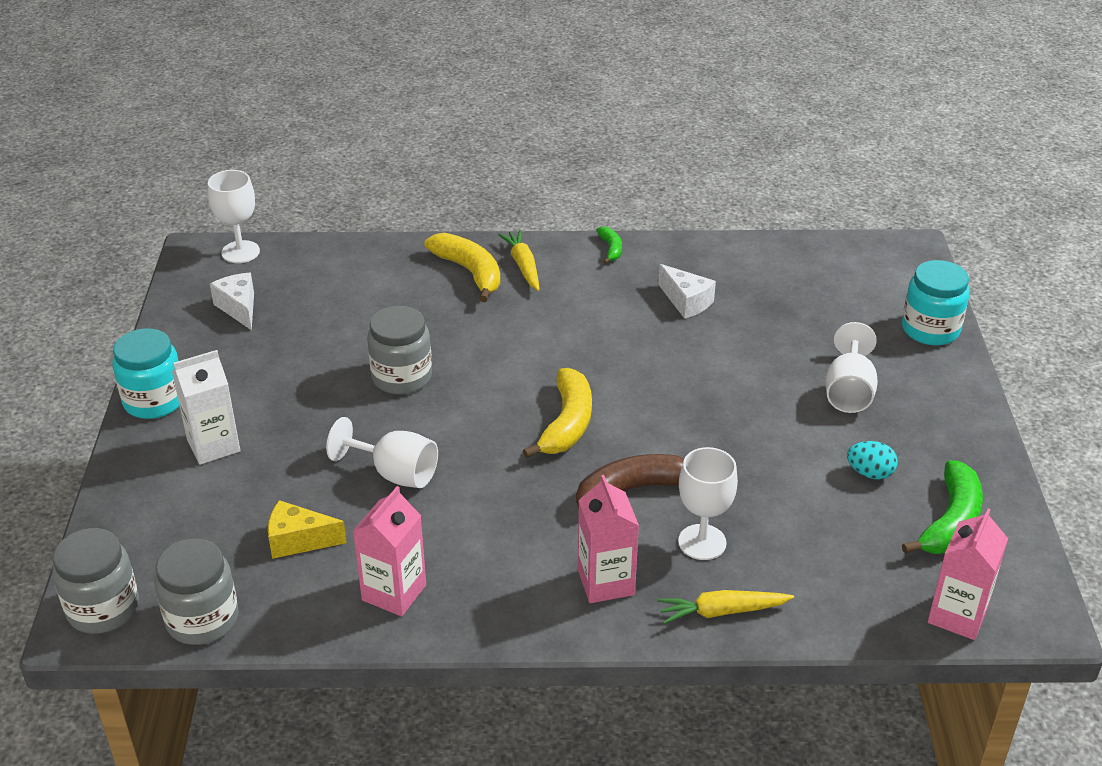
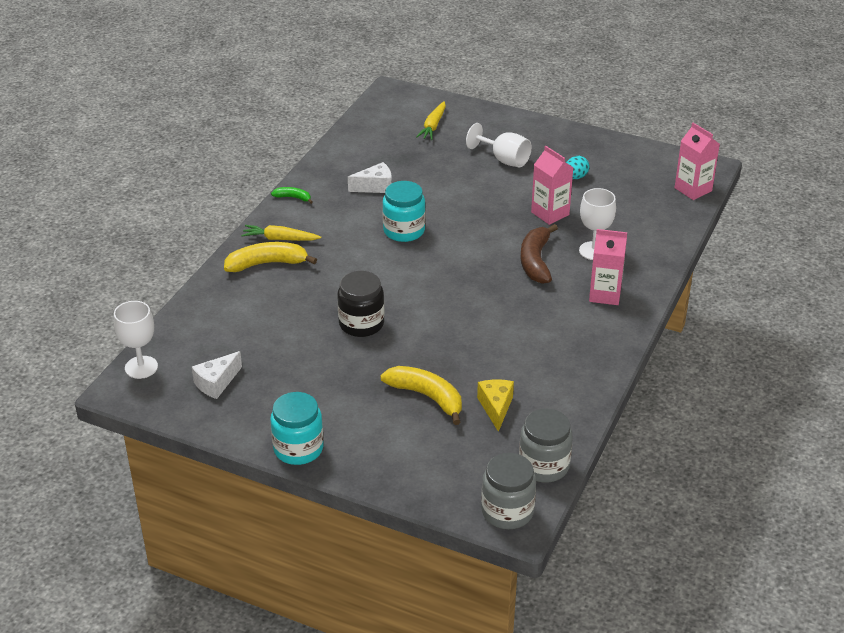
camera: 65 degrees left, 0 degrees up
(213, 445) = (372, 428): white carton -> none
(239, 308) = (216, 383): white cheese -> white cheese turned 45 degrees counterclockwise
(298, 540) = (496, 408): yellow cheese -> yellow cheese turned 150 degrees clockwise
(394, 592) = (567, 378): pink carton -> pink carton (550, 213)
(395, 473) = (458, 351): white goblet -> none
(402, 377) = (361, 324): grey jar -> black jar
(567, 423) = (459, 268): yellow banana -> yellow banana (427, 397)
(721, 612) = (650, 261): yellow carrot -> yellow carrot (433, 126)
(930, 329) = (470, 113): turquoise jar -> turquoise jar (404, 231)
(950, 522) = (627, 166): green banana -> none

